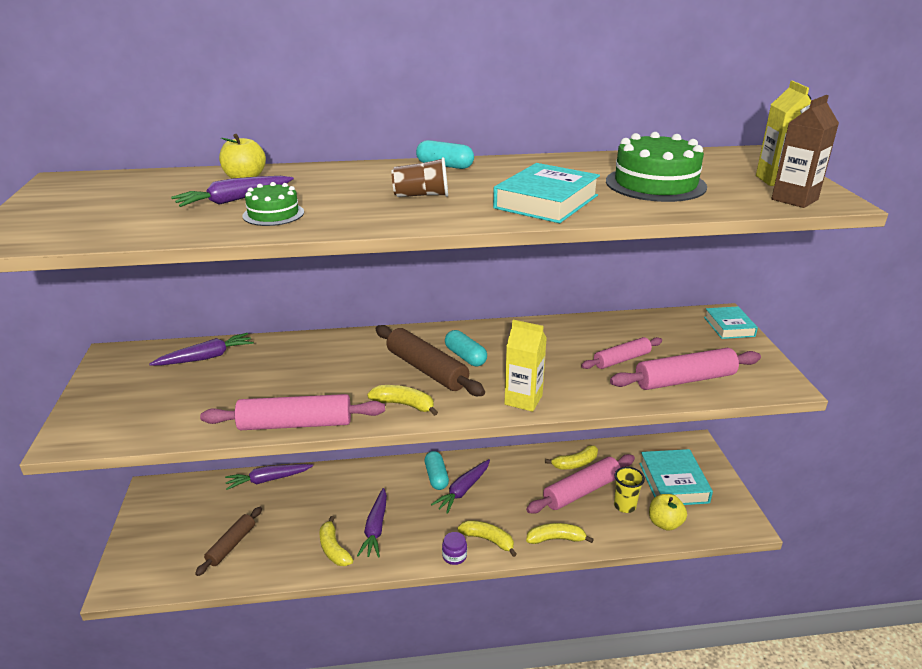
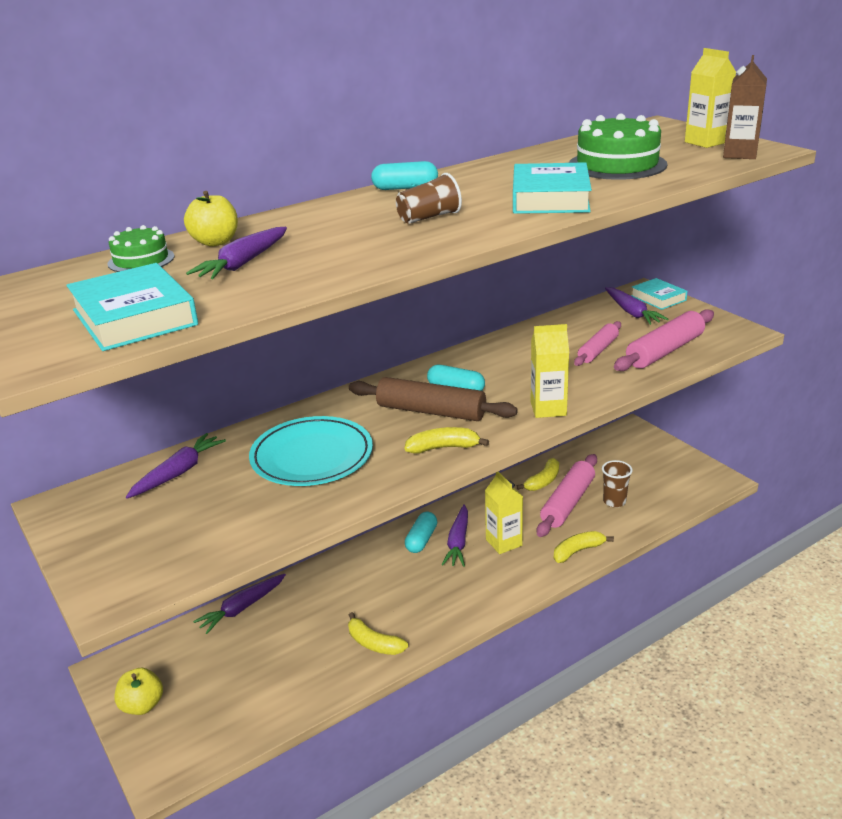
camera: 25 degrees left, 0 degrees up
(231, 545) = (258, 684): brown rolling pin -> none
(273, 214) = (310, 265): green cake -> green cake (141, 260)
(295, 424) = (354, 500): pink rolling pin -> none
(303, 377) = (312, 456): none -> turquoise plate
(375, 528) = (401, 608): purple carrot -> purple carrot (632, 312)
(436, 477) = (421, 540): turquoise capsule -> turquoise capsule turned 60 degrees clockwise
(454, 556) = (498, 602): purple jar -> none
(488, 540) = (518, 576): yellow banana -> none
(499, 505) = (504, 542): none -> yellow carton
(624, 506) = (614, 501): yellow cup -> brown cup
(665, 523) = (658, 503): yellow apple -> yellow apple (142, 705)
(673, 482) = (639, 467): turquoise book -> turquoise book (134, 317)

